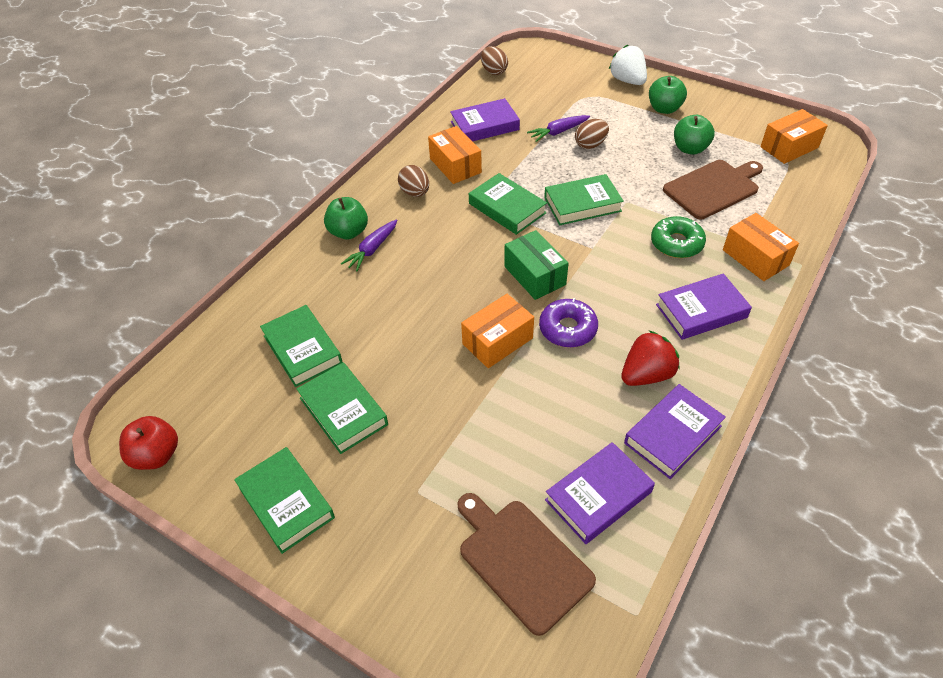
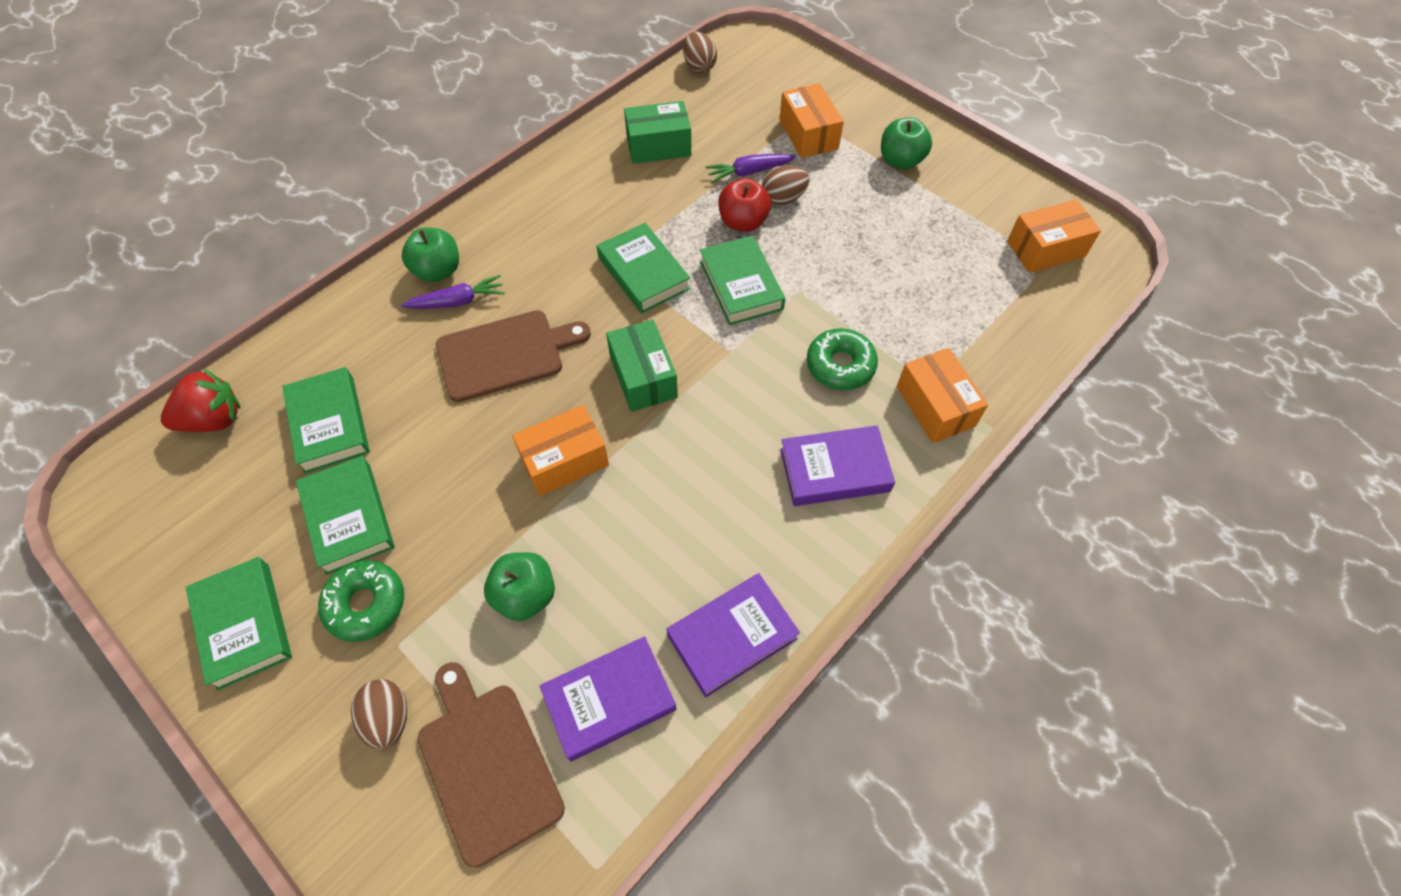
camera: 10 degrees right, 10 degrees up
(156, 455) = (120, 530): red apple -> red apple (743, 222)
(372, 249) = (458, 301): purple carrot -> purple carrot turned 150 degrees counterclockwise
(380, 468) = (366, 604): none -> green donut
(415, 192) = (537, 229): brown egg -> brown egg (388, 718)
(455, 165) = (601, 199): orange box -> orange box (808, 134)
(484, 125) = (658, 146): purple book -> green box
(567, 329) = (656, 461): purple donut -> none
(582, 204) = (740, 285): green book -> green book turned 75 degrees clockwise
(627, 80) = (868, 109): white strawberry -> none
(646, 374) = (730, 546): red strawberry -> red strawberry (214, 420)
(690, 149) = (911, 227): green apple -> green apple (525, 595)
(713, 188) = (920, 293): brown cutting board -> brown cutting board (505, 354)

